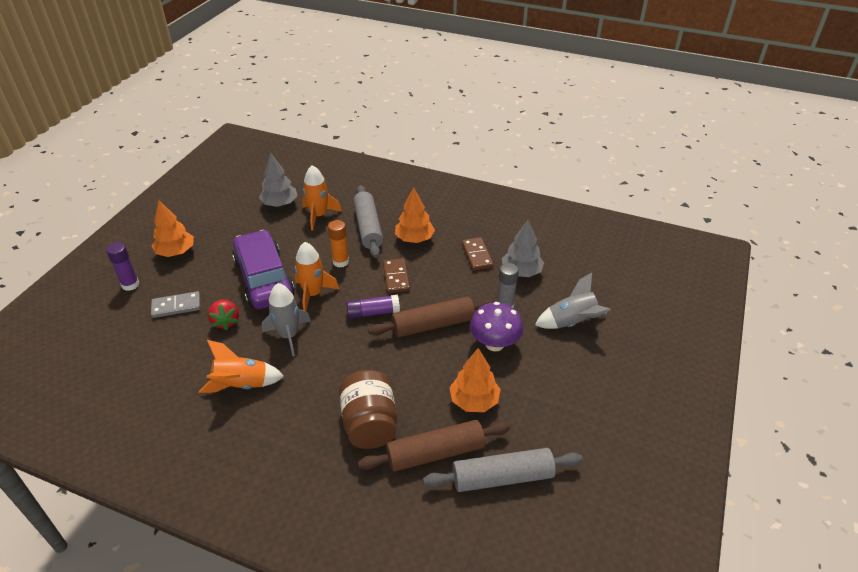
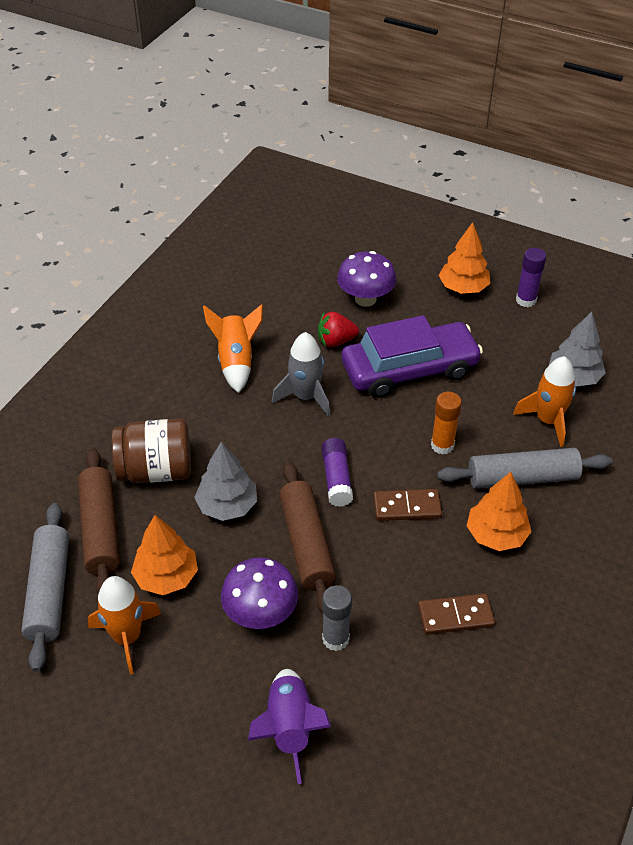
camera: 95 degrees right, 5 degrees up
(130, 285) = (404, 259): purple glue stick -> purple glue stick (526, 300)
(176, 306) = (365, 299): grey domino -> purple mushroom
(313, 294) = (377, 417): orange rocket -> orange rocket (127, 637)
(521, 272) = (413, 675): grey tree -> grey tree (227, 506)
(572, 322) = (289, 728): grey rocket -> purple rocket

